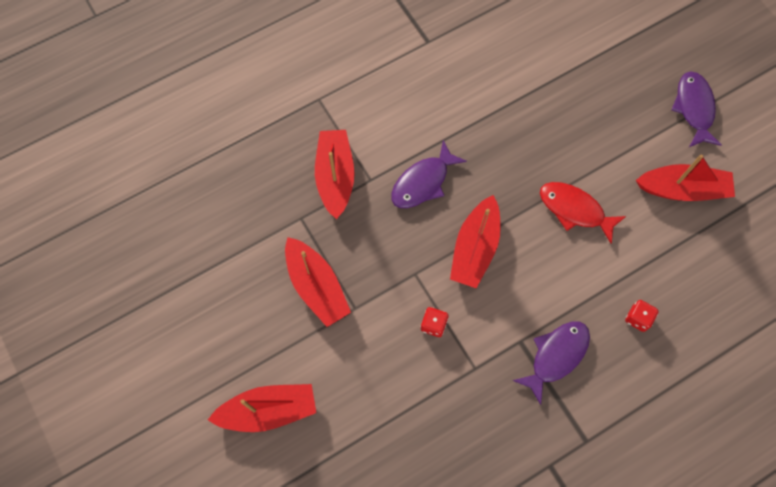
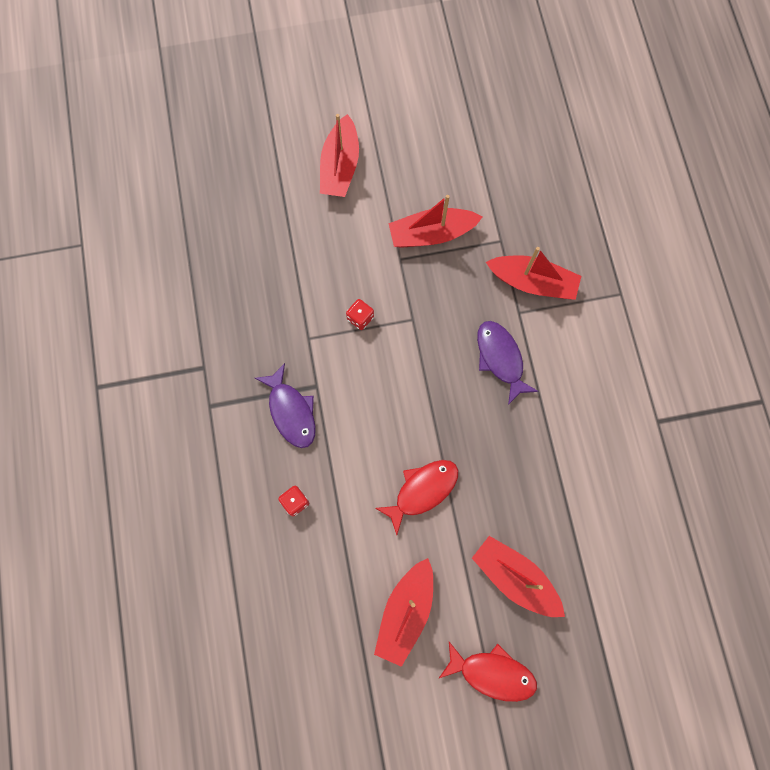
camera: 110 degrees right, 5 degrees up
(475, 248) = (418, 381): red boat -> red boat (515, 578)
(694, 108) = (492, 673): purple fish -> red fish

